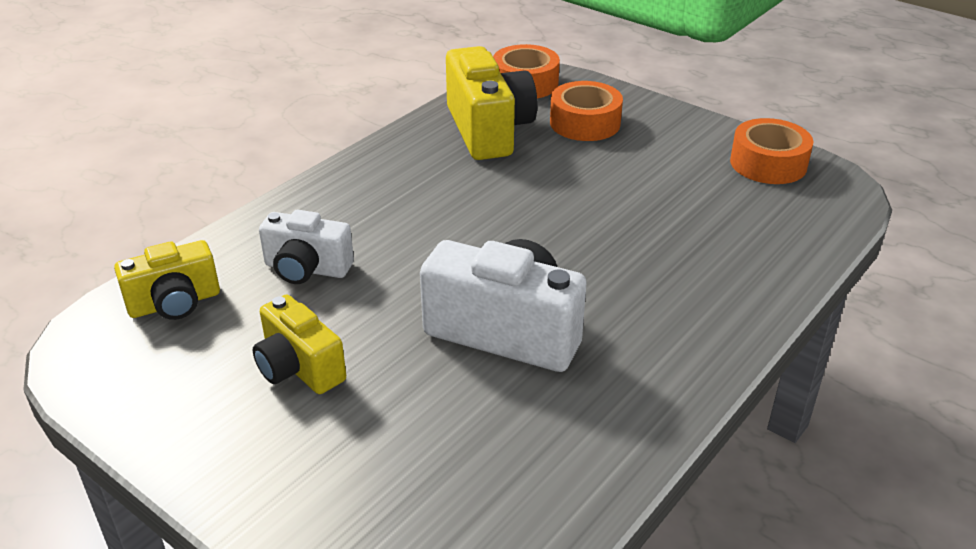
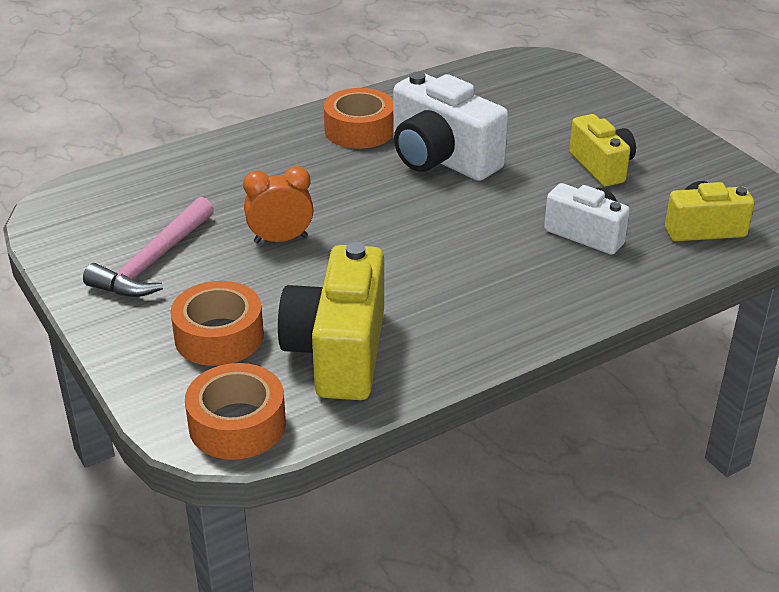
camera: 160 degrees left, 0 degrees up
(606, 200) = (280, 239): none -> orange clock
(694, 160) = (153, 262): none -> pink hammer
(768, 163) = (88, 242): orange tape -> orange tape (359, 130)

